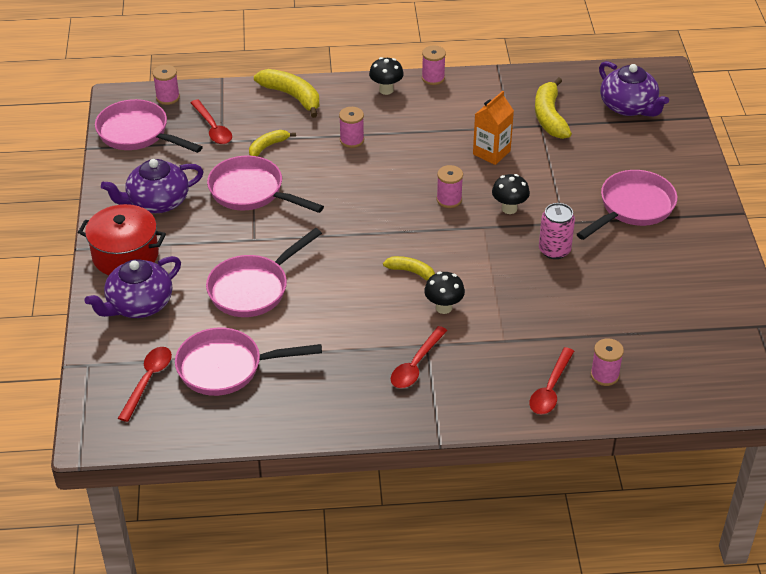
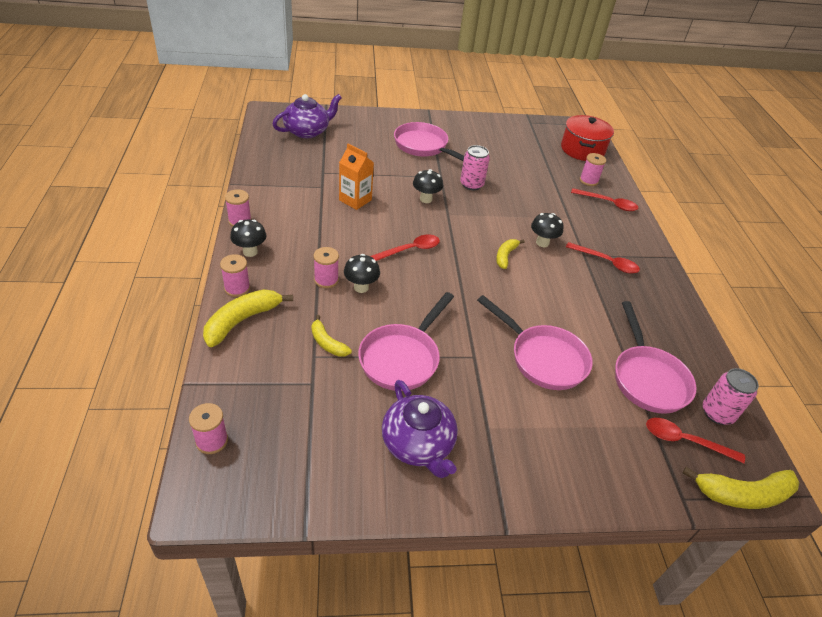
camera: 95 degrees left, 0 degrees up
(125, 255) = (511, 472): red pot -> red pot (582, 150)
(137, 134) = (283, 472): pink pan -> none
(139, 304) = (585, 454): purple teapot -> none
(180, 416) = (717, 413): none -> pink can
(213, 128) = (286, 392): red spoon -> red spoon (409, 250)
(344, 163) = (361, 287): none -> black mushroom
(449, 200) = (415, 228): pink spool -> pink spool (237, 288)
(549, 117) = (312, 167): yellow banana -> yellow banana (742, 494)

